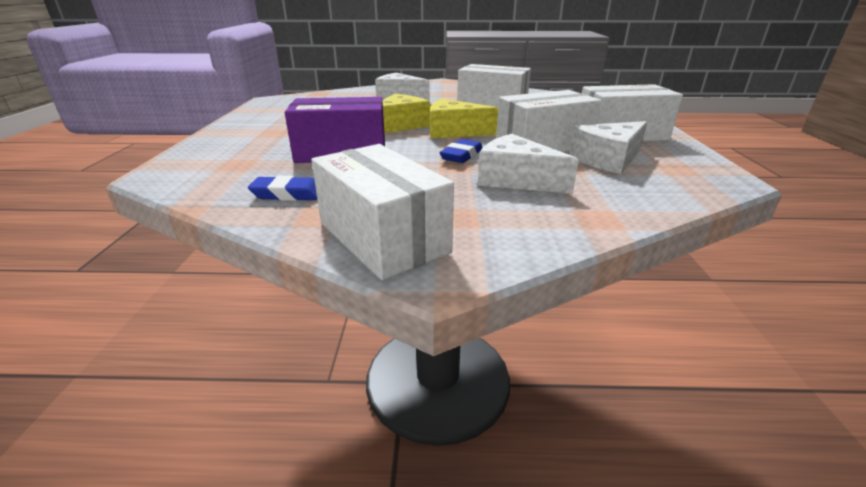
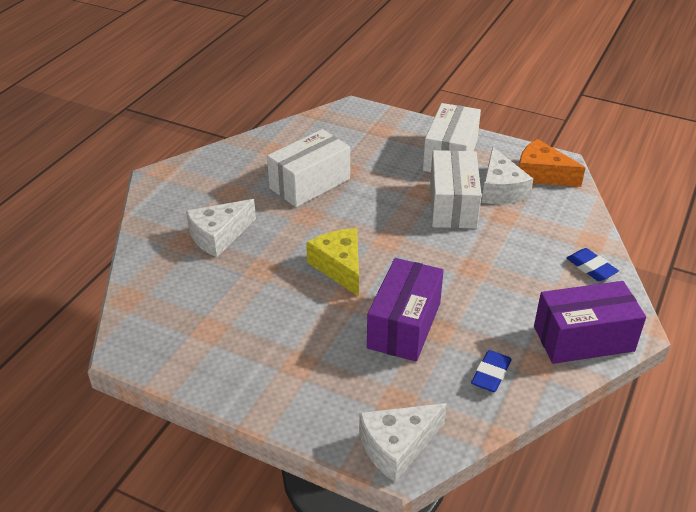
camera: 65 degrees left, 10 degrees up
(382, 237) = (583, 339): white box -> purple box
(454, 131) = (383, 238): yellow cheese -> none
(461, 156) = (452, 256): blue eraser -> blue eraser (591, 268)
(516, 179) = (517, 248): white cheese -> white cheese (397, 447)
(679, 174) = (541, 174): none -> orange cheese

